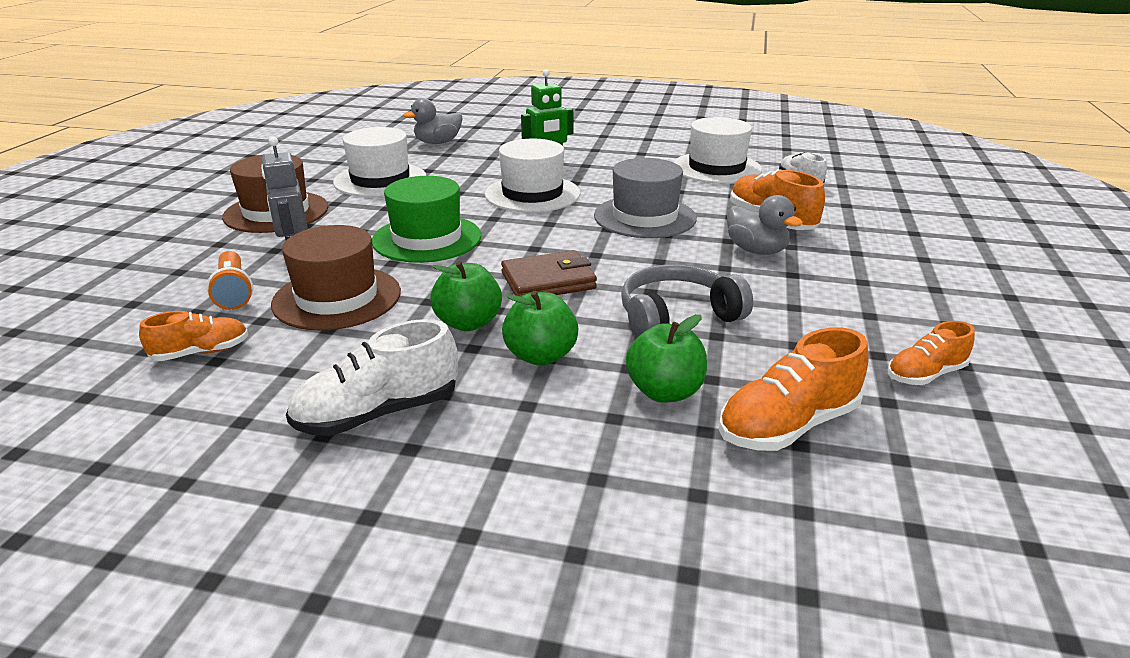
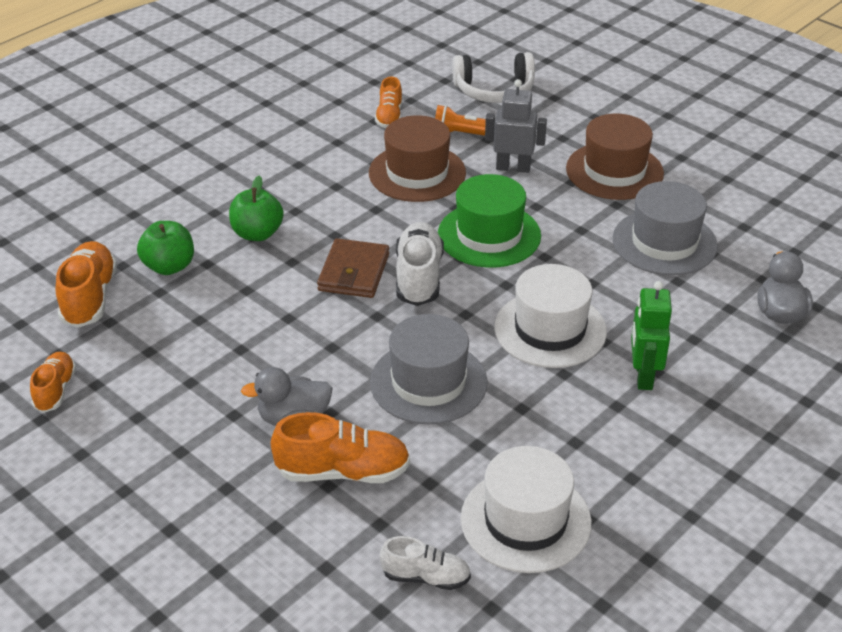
camera: 120 degrees right, 10 degrees up
(107, 301) = (494, 90): none -> white headphones
(378, 413) = (262, 162): white shoe -> white shoe (419, 277)
(380, 180) = (664, 242): white hat -> grey hat
(468, 323) = (327, 217): green apple -> none
(677, 317) = (240, 313): grey headphones -> none

